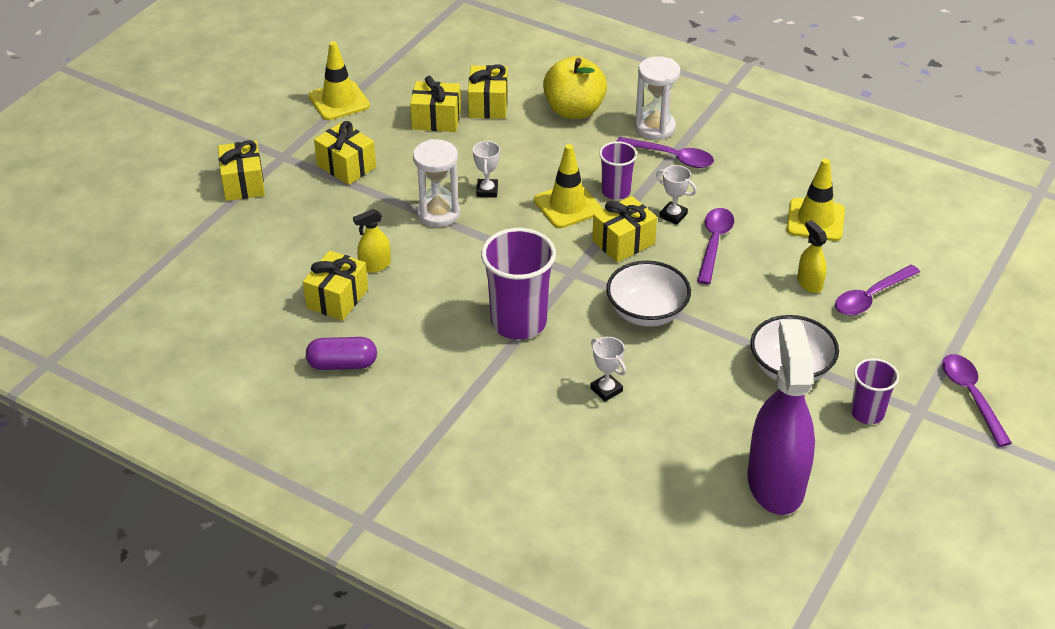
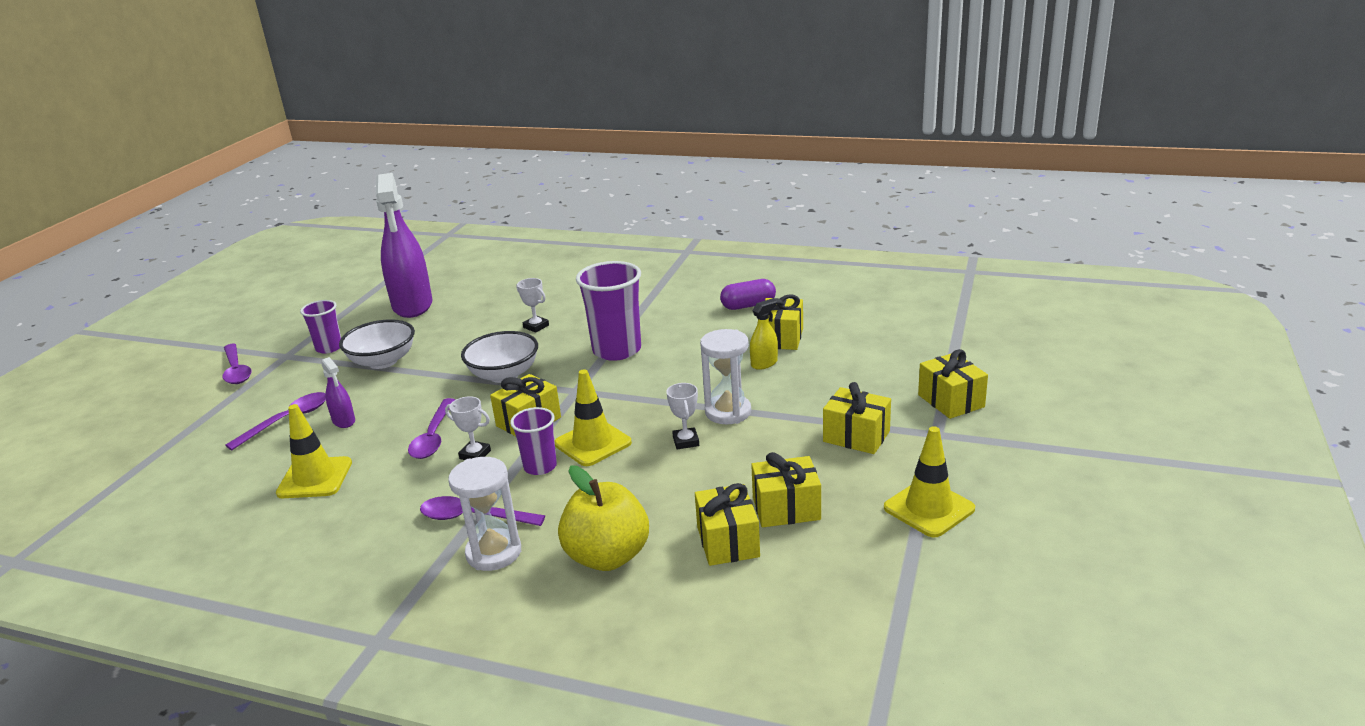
camera: 170 degrees right, 15 degrees down
(809, 283) = (344, 421): yellow spray bottle -> purple spray bottle

